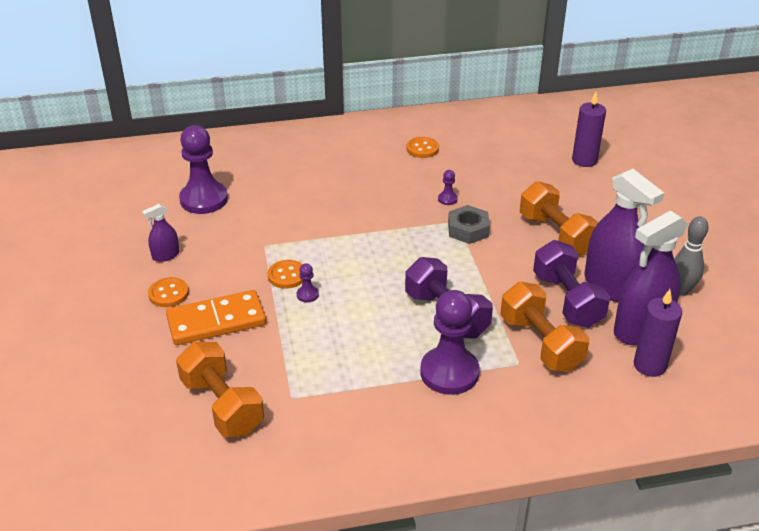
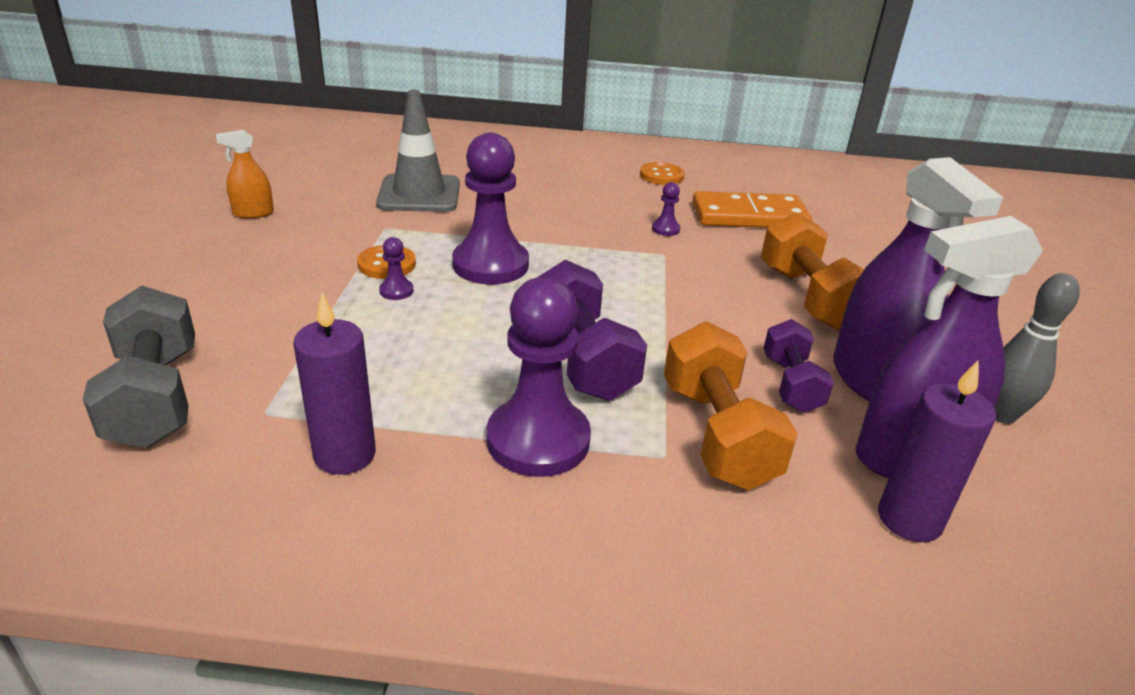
camera: 15 degrees right, 5 degrees down
(166, 255) = (253, 213): purple spray bottle -> orange spray bottle
(168, 294) = (217, 251): orange button -> none
(204, 199) = (350, 172): purple pawn -> purple pawn (490, 265)
(216, 321) = (248, 293): orange domino -> orange domino (749, 216)
(222, 405) = (155, 397): orange dumbbell -> grey dumbbell
(267, 209) = (419, 194): none -> grey traffic cone
(468, 229) = (676, 266): grey nut -> none
(567, 300) = (791, 384): purple dumbbell -> purple dumbbell, size x0.63
(584, 160) = (885, 226): purple candle -> purple candle (345, 454)

